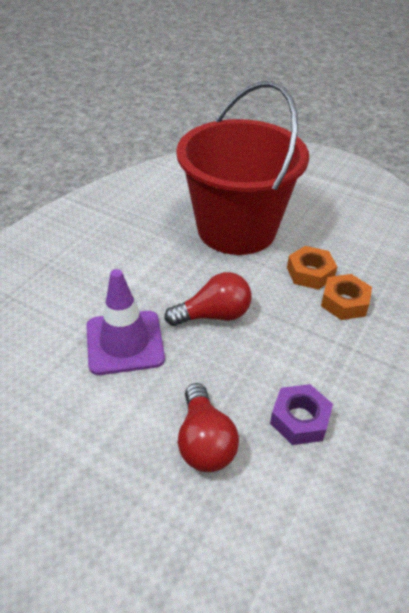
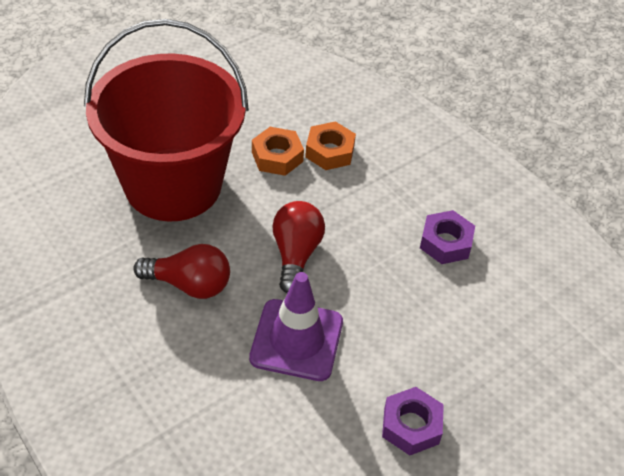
camera: 70 degrees left, 5 degrees up
(64, 451) = (411, 425): none -> purple nut
(204, 442) = (442, 316): red light bulb -> red light bulb (189, 284)

